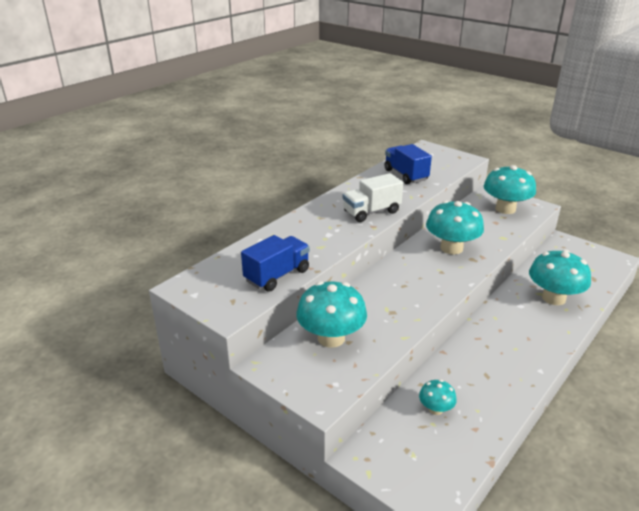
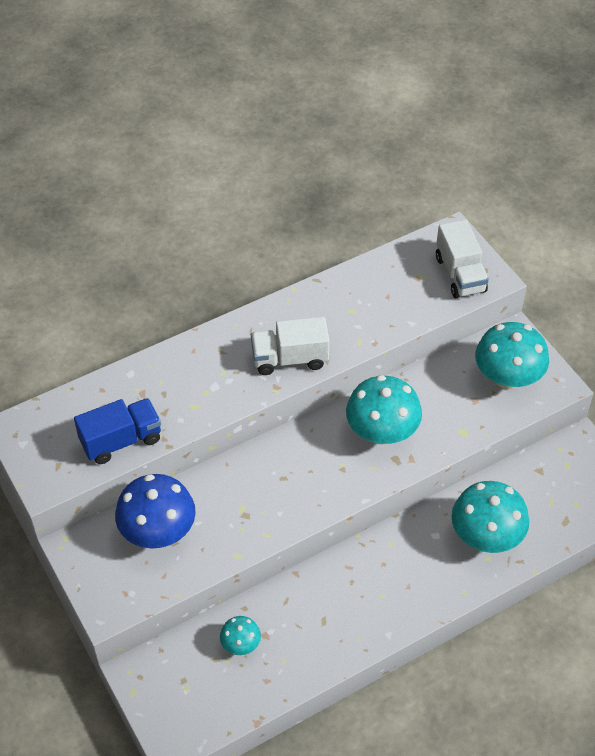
camera: 20 degrees right, 20 degrees up
(331, 338) = (158, 531): turquoise mushroom -> blue mushroom
(405, 175) = (381, 293): blue truck -> none
(446, 160) = (460, 274): none -> white truck

